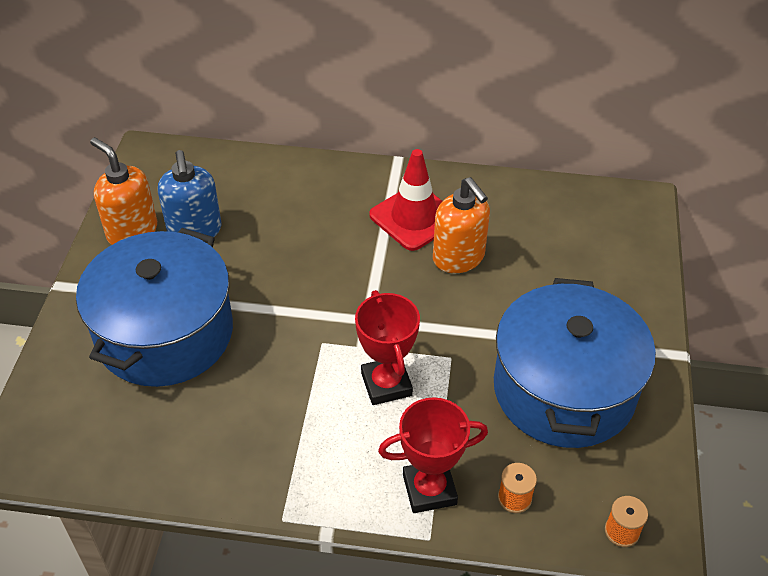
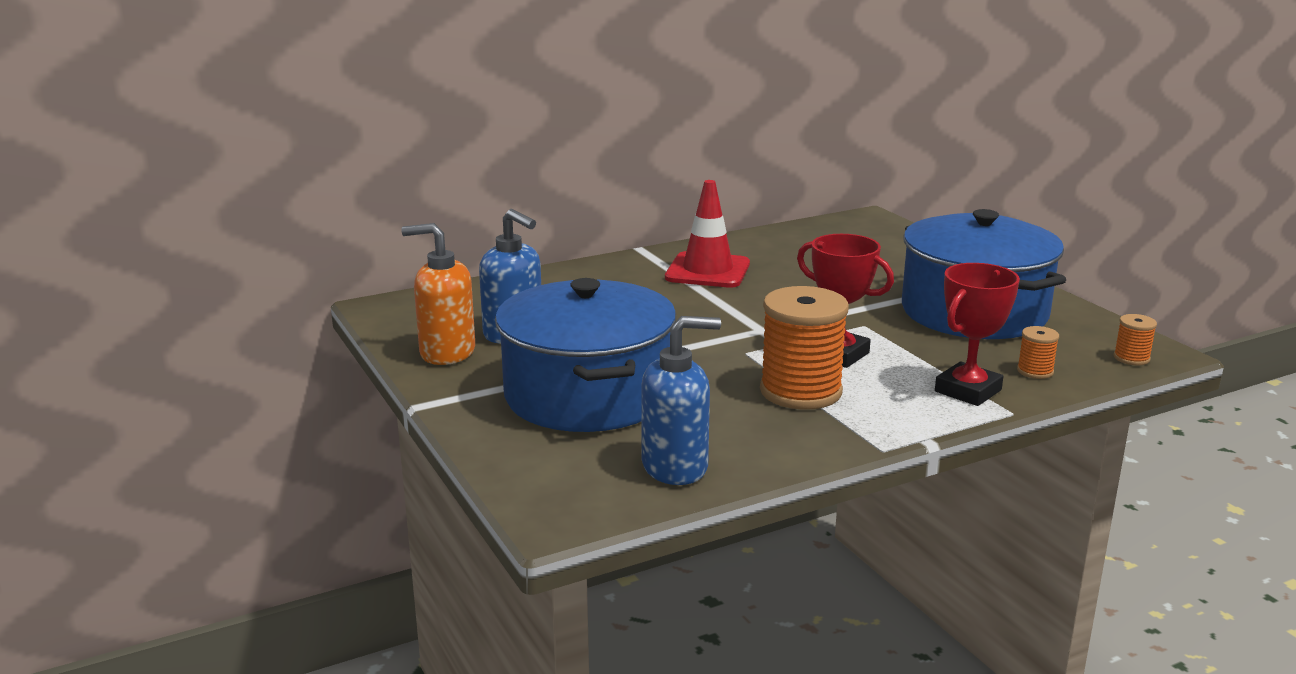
camera: 35 degrees left, 25 degrees down
(132, 449) = (675, 467): none -> blue soap dispenser
(306, 414) = (800, 391): none -> orange spool
(459, 258) = (781, 279): orange soap dispenser -> none

